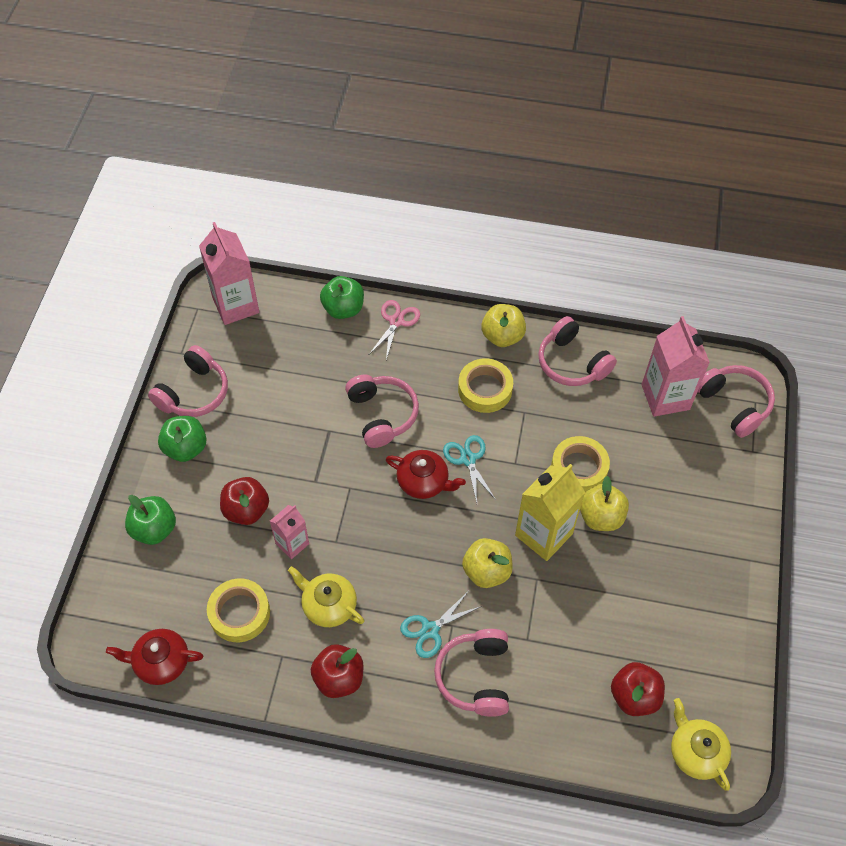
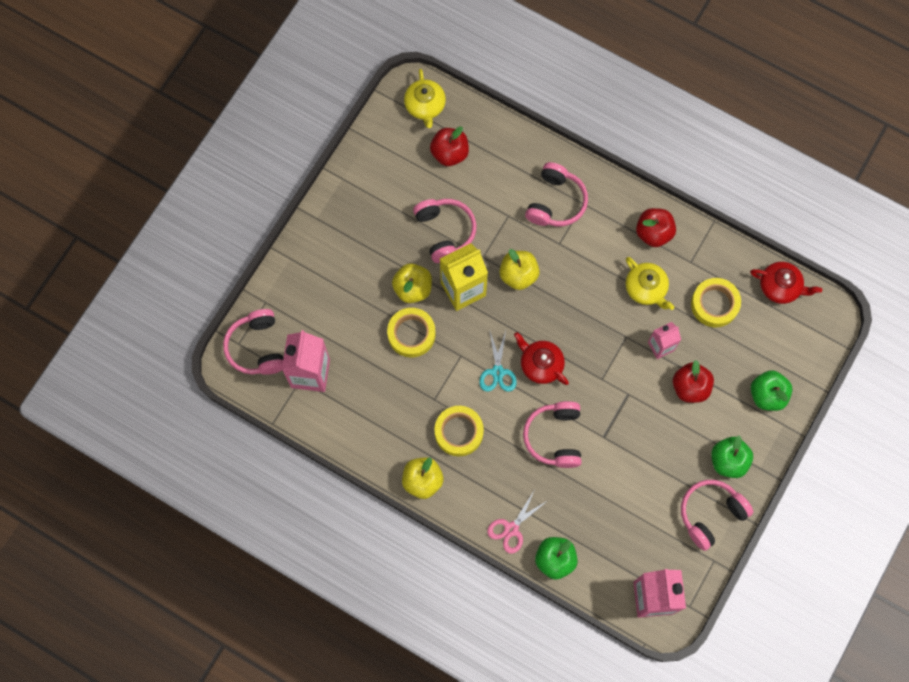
camera: 160 degrees left, 15 degrees up
(430, 630) = (576, 245): turquoise scissors -> none
(572, 362) = (373, 433): pink headphones -> pink headphones (445, 231)

